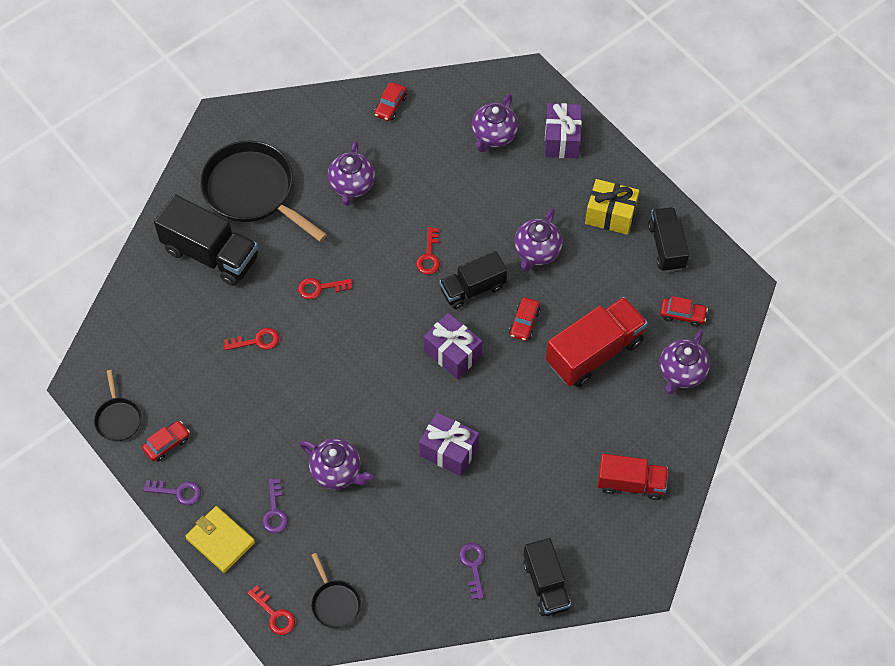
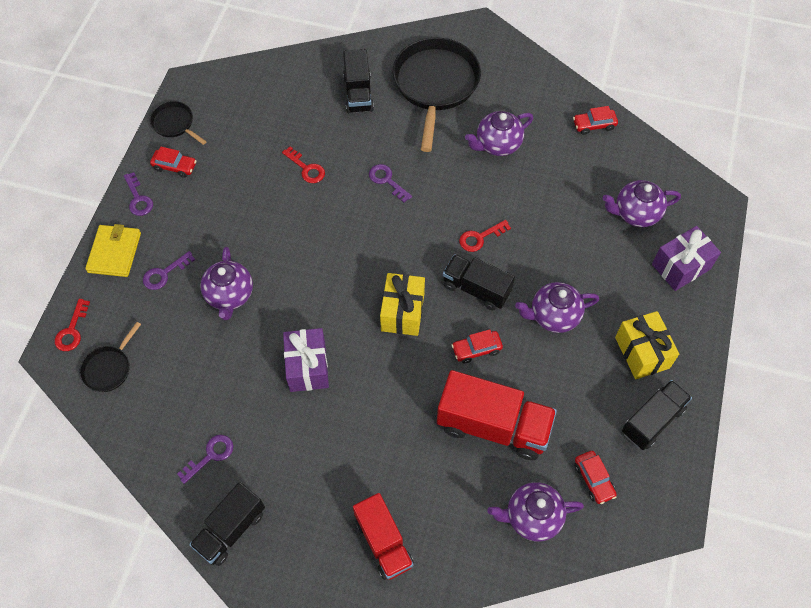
camera: 55 degrees right, 0 degrees up
(118, 418) = (175, 124): black pan -> black pan turned 90 degrees clockwise
(211, 254) = (358, 93): black truck -> black truck, size x0.65
(320, 288) = (387, 181): red key -> purple key
(452, 353) = (402, 312): purple gift -> yellow gift

